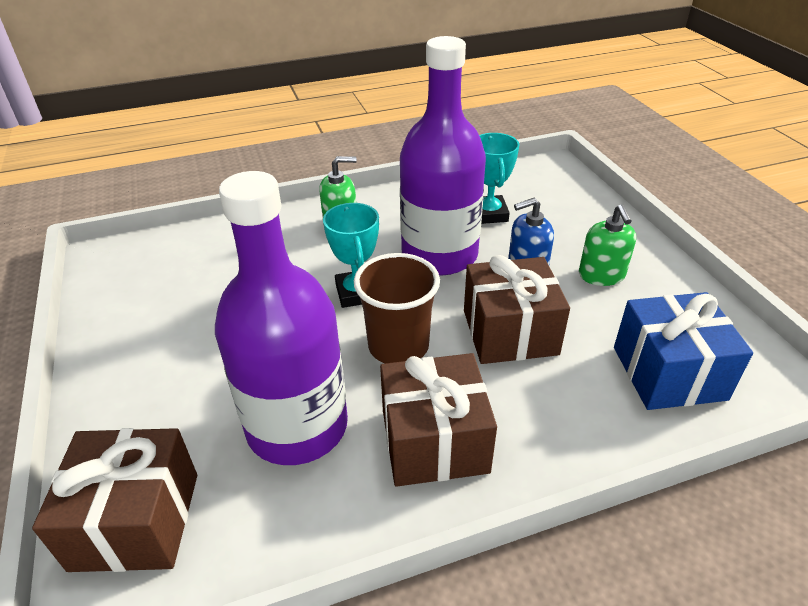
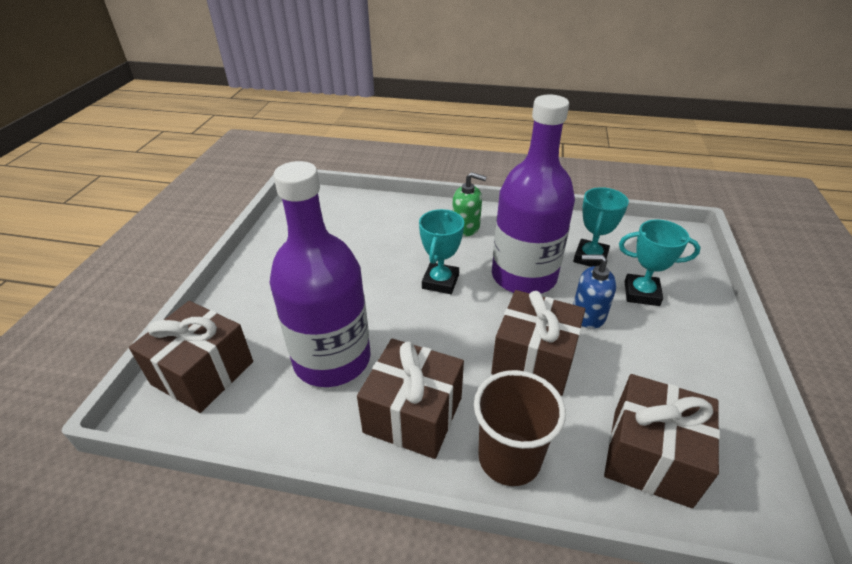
camera: 30 degrees right, 0 degrees up
(398, 346) = (440, 333): brown cup -> brown cup (509, 458)
(558, 231) = (641, 293): none -> turquoise trophy
(601, 275) = (653, 346): green soap dispenser -> none
(668, 373) = (651, 456): blue gift -> brown gift

